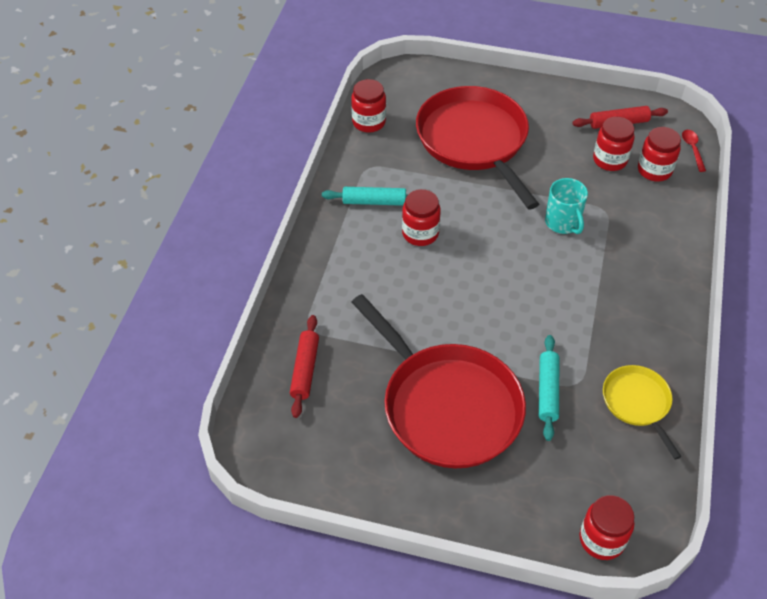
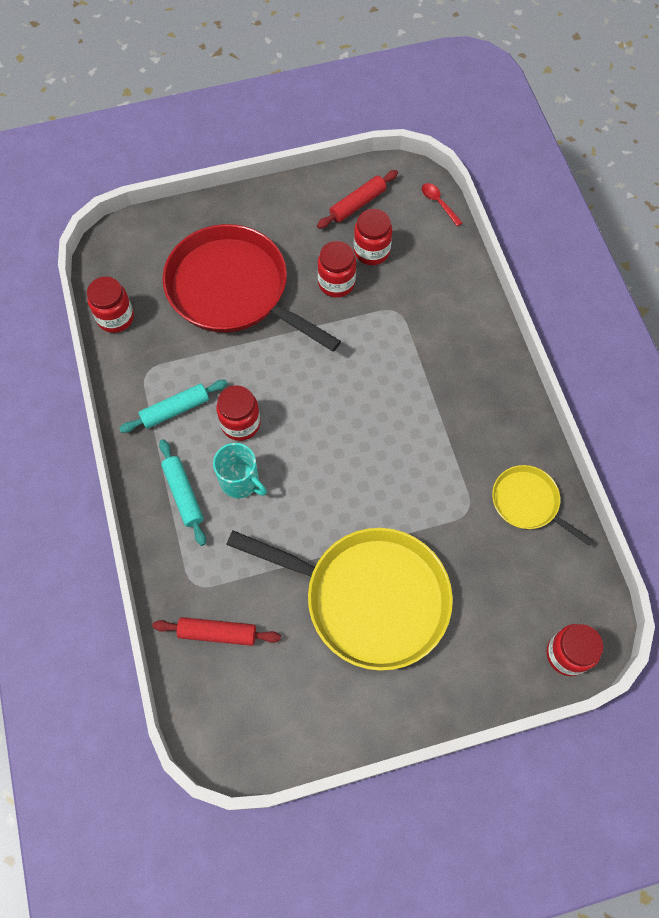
camera: 30 degrees left, 15 degrees up
(305, 370) = (217, 633): red rolling pin -> red rolling pin turned 60 degrees counterclockwise
(447, 406) = (369, 598): red pan -> yellow pan
(548, 391) = (447, 532): turquoise rolling pin -> turquoise rolling pin (183, 494)
(563, 223) = (366, 344): turquoise mug -> turquoise mug (240, 481)
(654, 170) = (417, 244): red jar -> red jar (336, 283)

